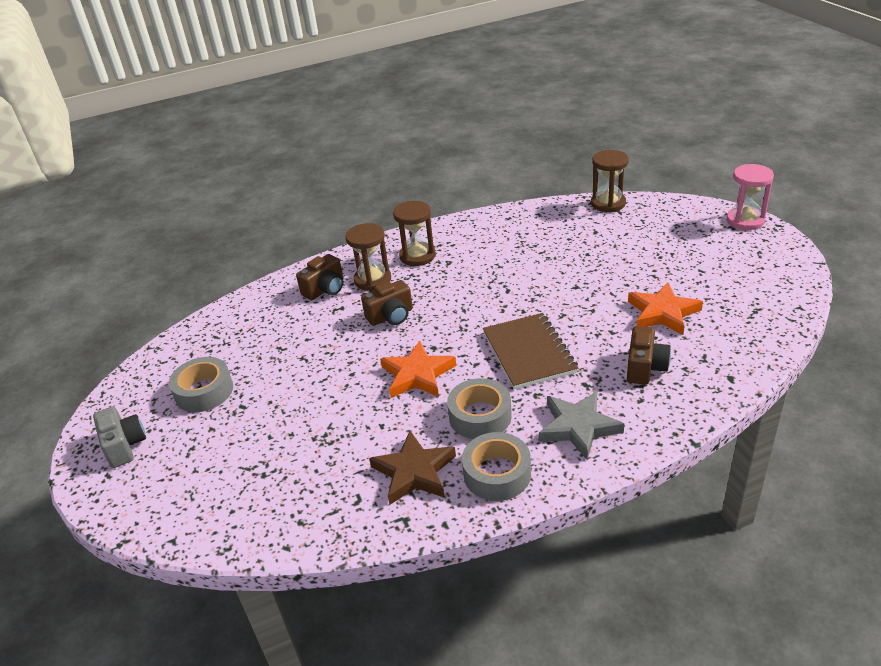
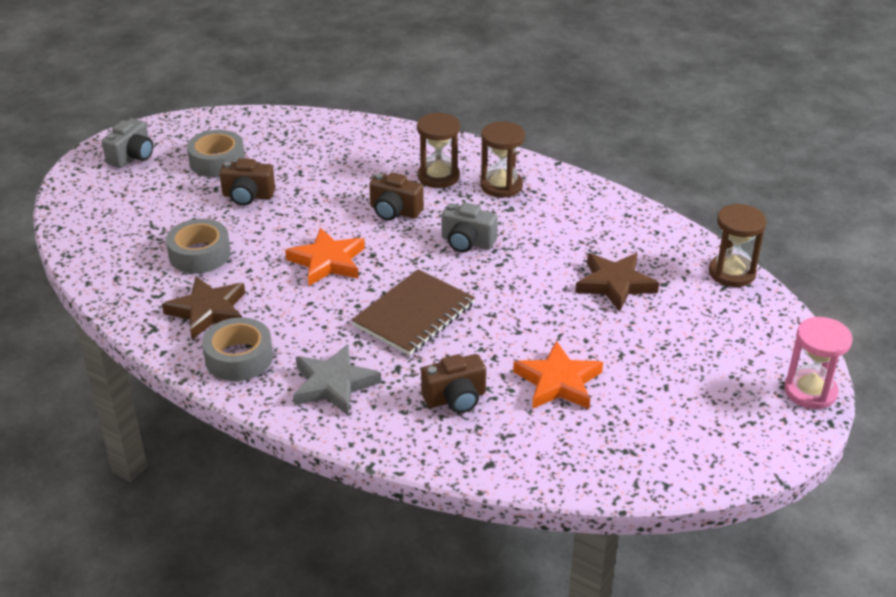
camera: 50 degrees right, 0 degrees up
(325, 289) = (399, 157): brown camera -> brown camera (247, 196)
(467, 295) = (467, 242): none -> grey camera
(480, 416) = (302, 320): grey tape -> grey tape (199, 254)
(578, 250) = (615, 284): none -> brown star

